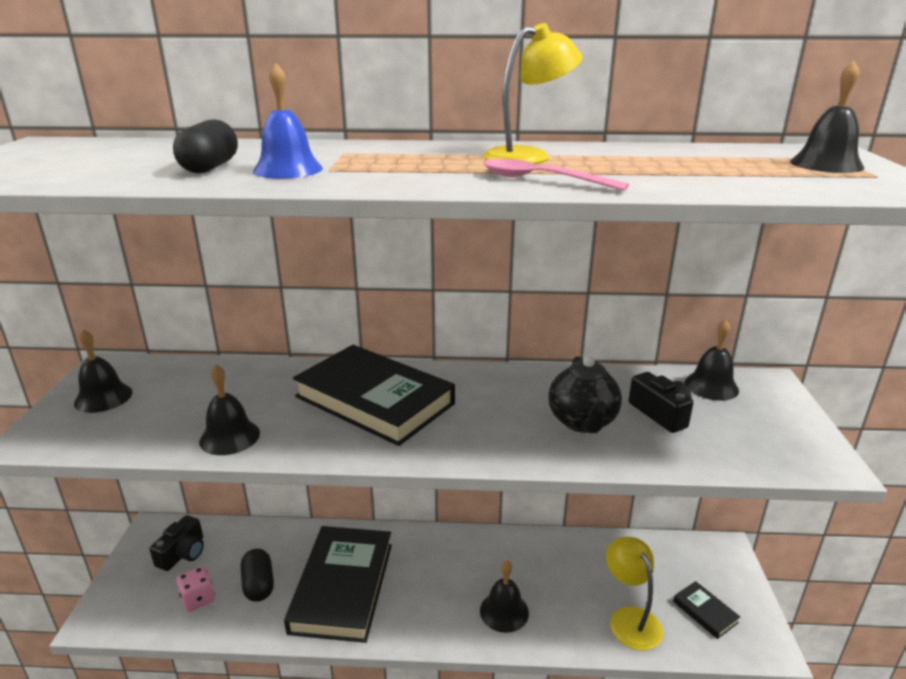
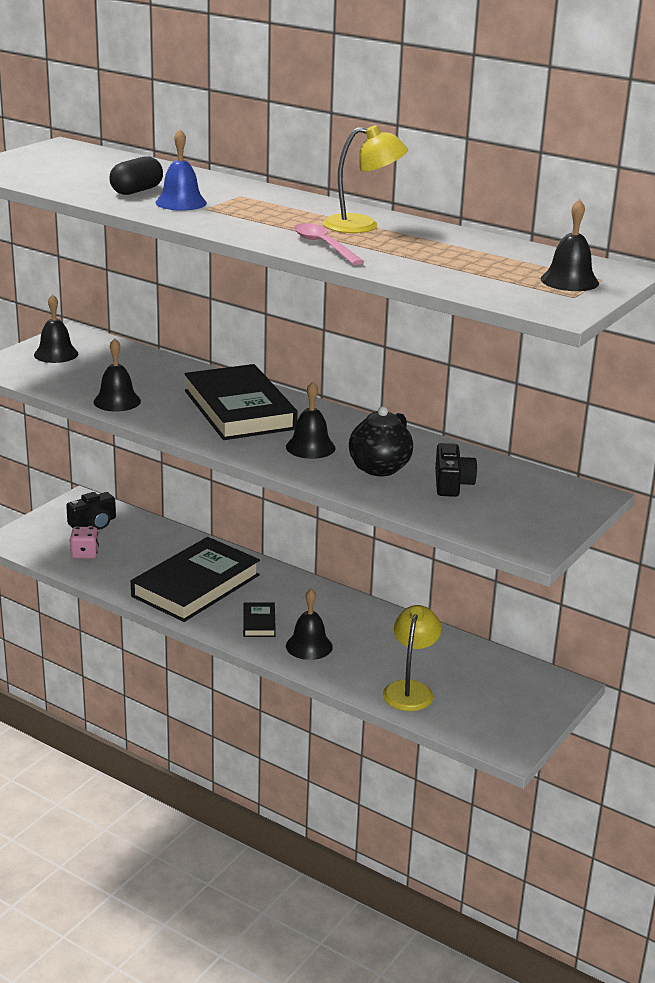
camera: 30 degrees right, 0 degrees up
(258, 585) = (134, 561): black capsule -> none
(705, 612) = (483, 711): black book -> black book (259, 623)
(711, 386) = (530, 482): black bell -> black bell (310, 447)

